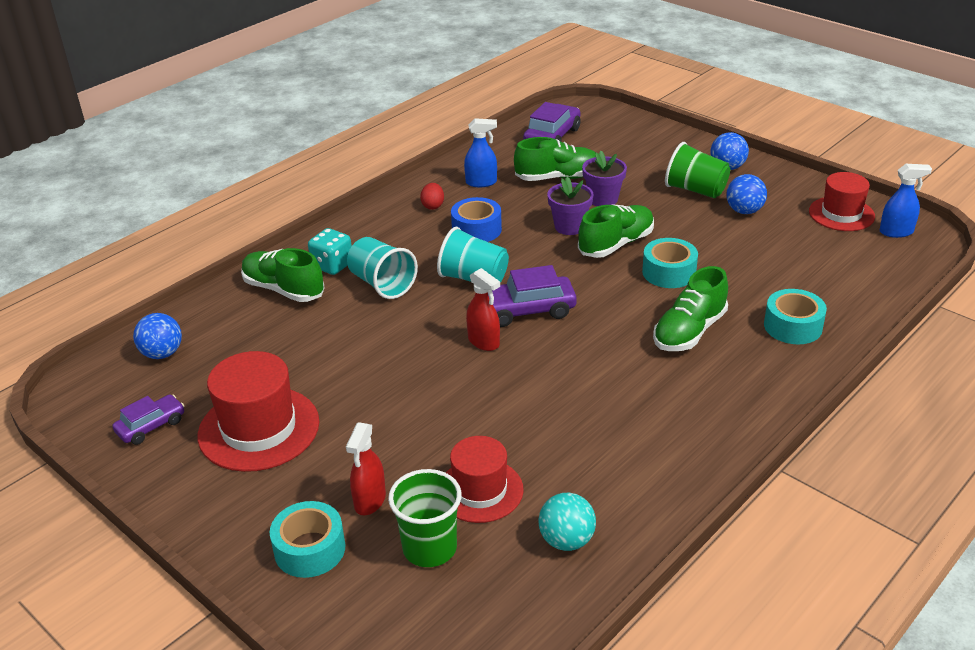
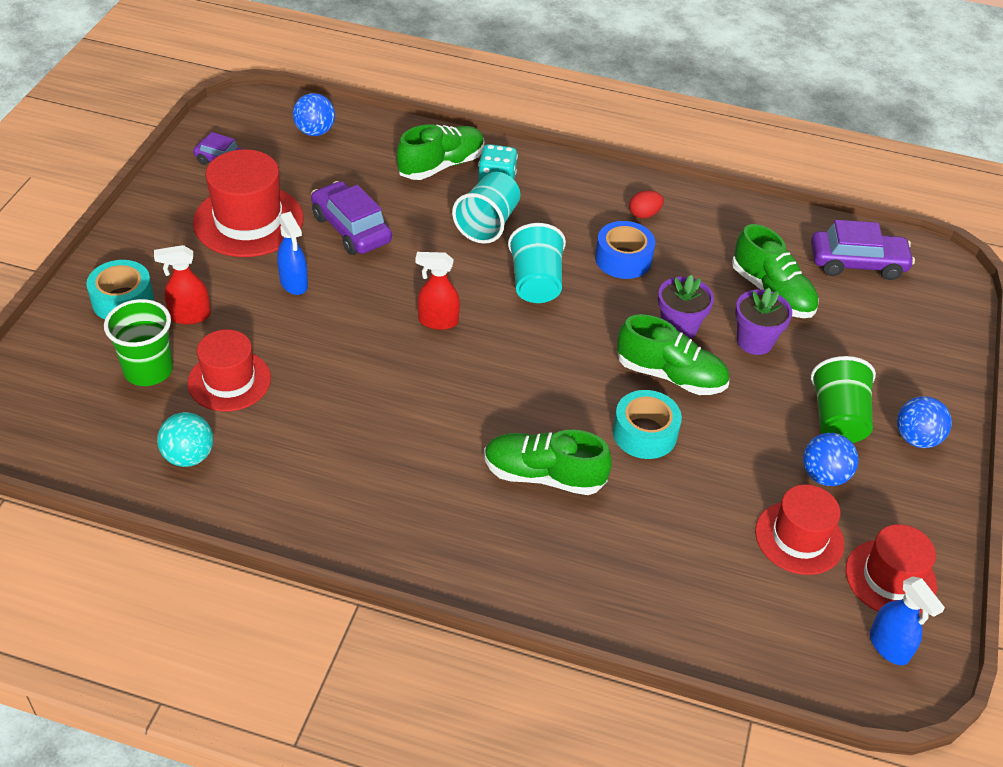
camera: 60 degrees right, 10 degrees up
(283, 290) = (441, 165): green shoe -> green shoe turned 45 degrees clockwise
(481, 182) = (715, 236): blue spray bottle -> blue spray bottle (294, 283)
(484, 342) = (437, 321): red spray bottle -> red spray bottle turned 75 degrees clockwise
(526, 310) = (506, 337): purple car -> purple car (351, 229)
(792, 326) = (607, 567): turquoise tape -> none
(795, 237) = (799, 538): none -> red hat

